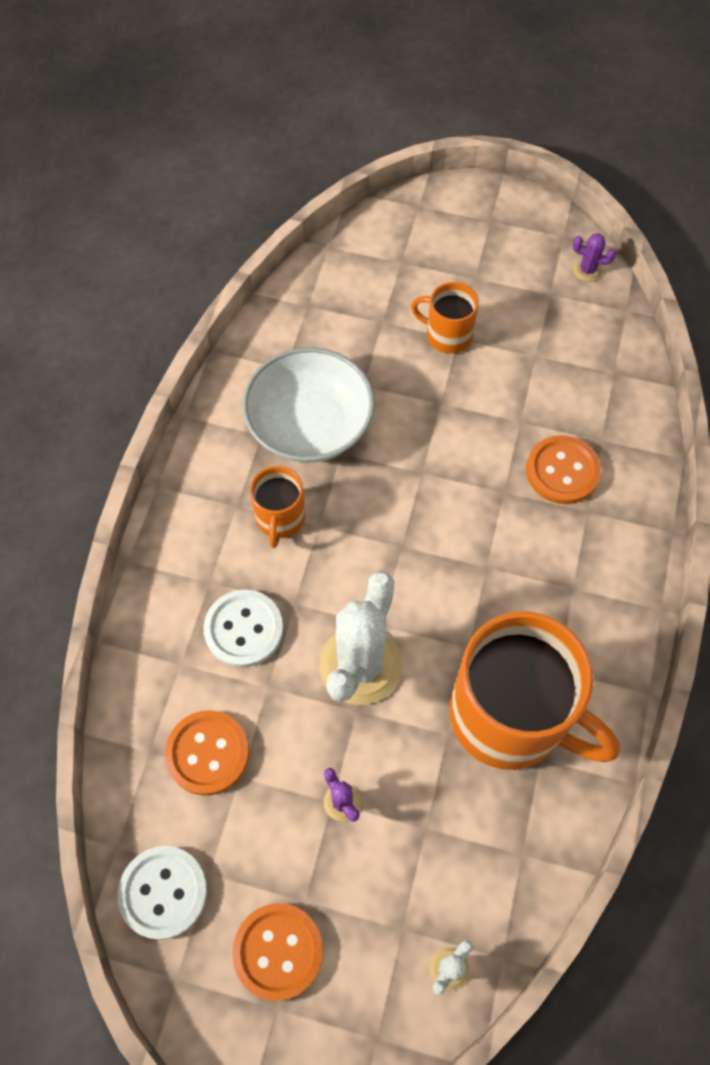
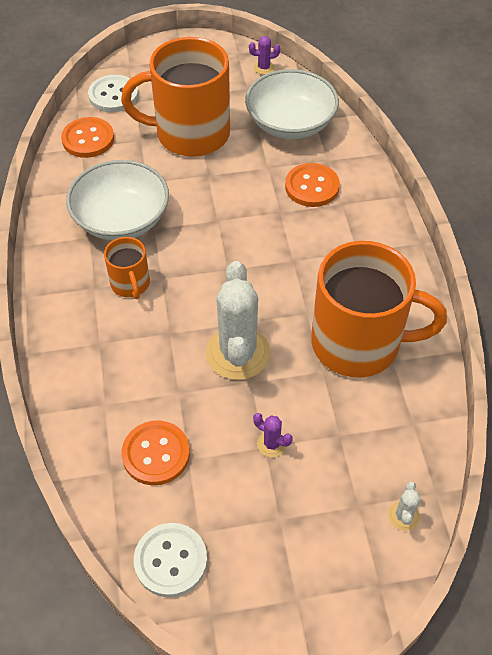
camera: 25 degrees left, 10 degrees down
(244, 629) = (140, 363): white button -> white button (113, 95)
(278, 951) = (277, 561): orange button -> orange button (88, 139)
(447, 335) = (190, 134): orange mug -> orange mug, size x2.10
(580, 367) = (290, 123): none -> white bowl

